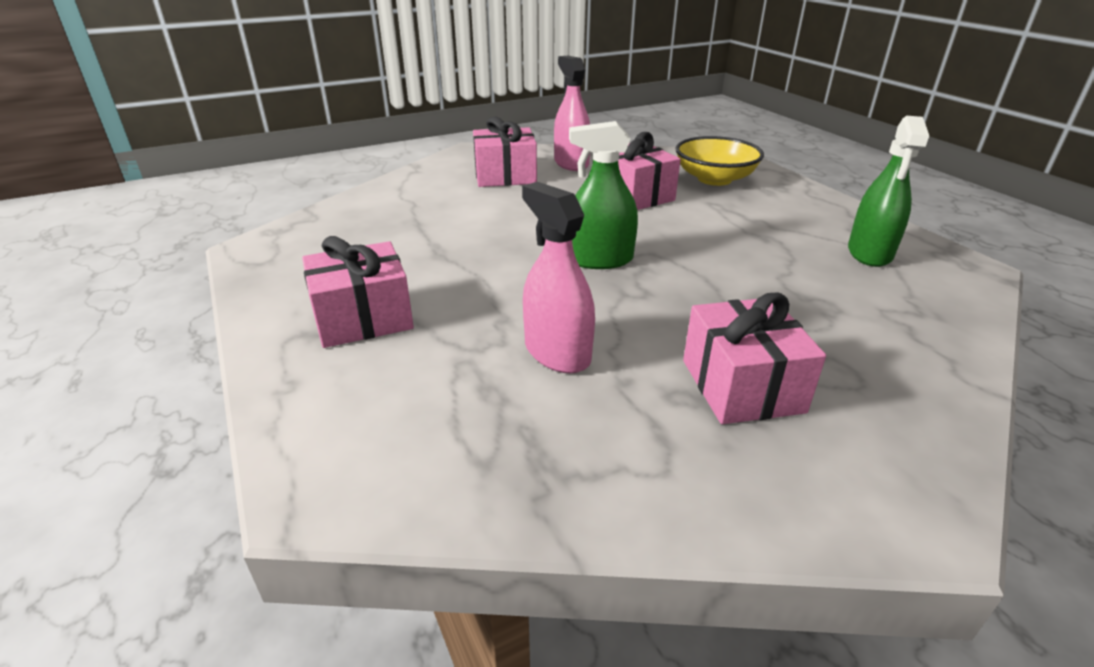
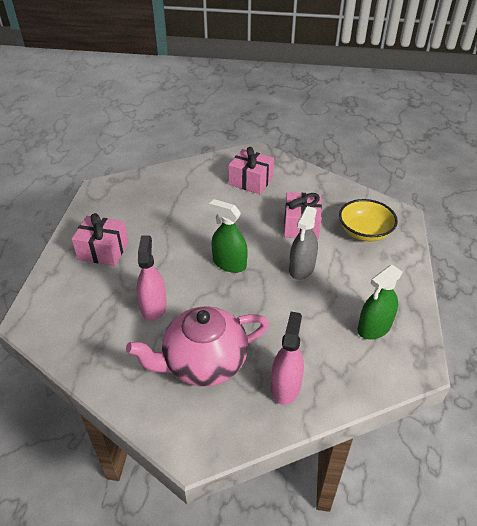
camera: 35 degrees right, 10 degrees up
(571, 163) = (297, 184): pink spray bottle -> pink spray bottle (285, 386)
(700, 231) = (302, 268): none -> grey spray bottle
(742, 386) = (203, 363): pink gift -> pink teapot

